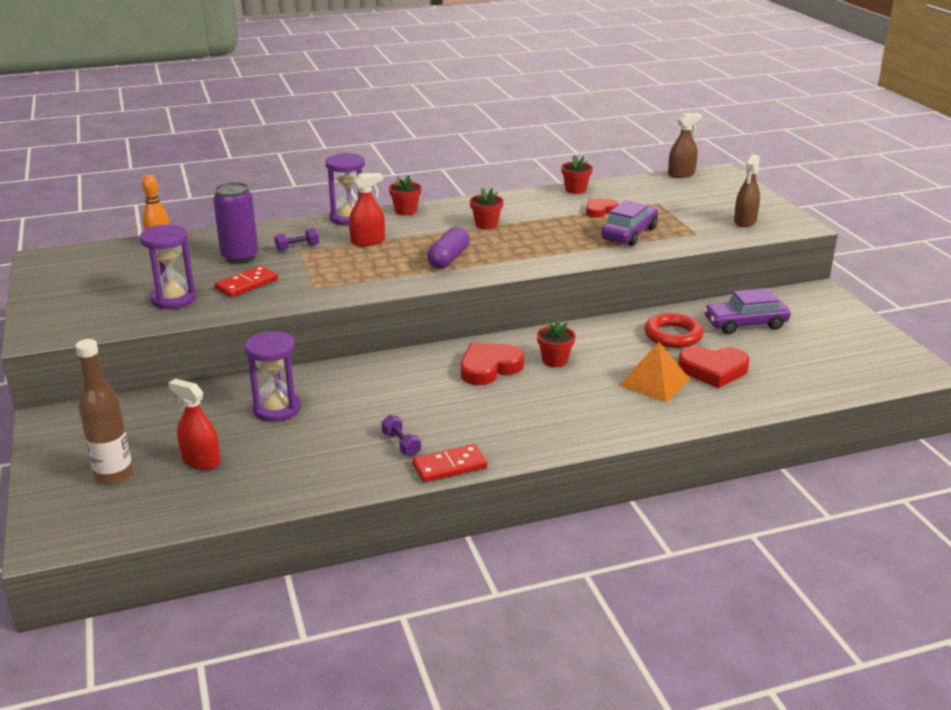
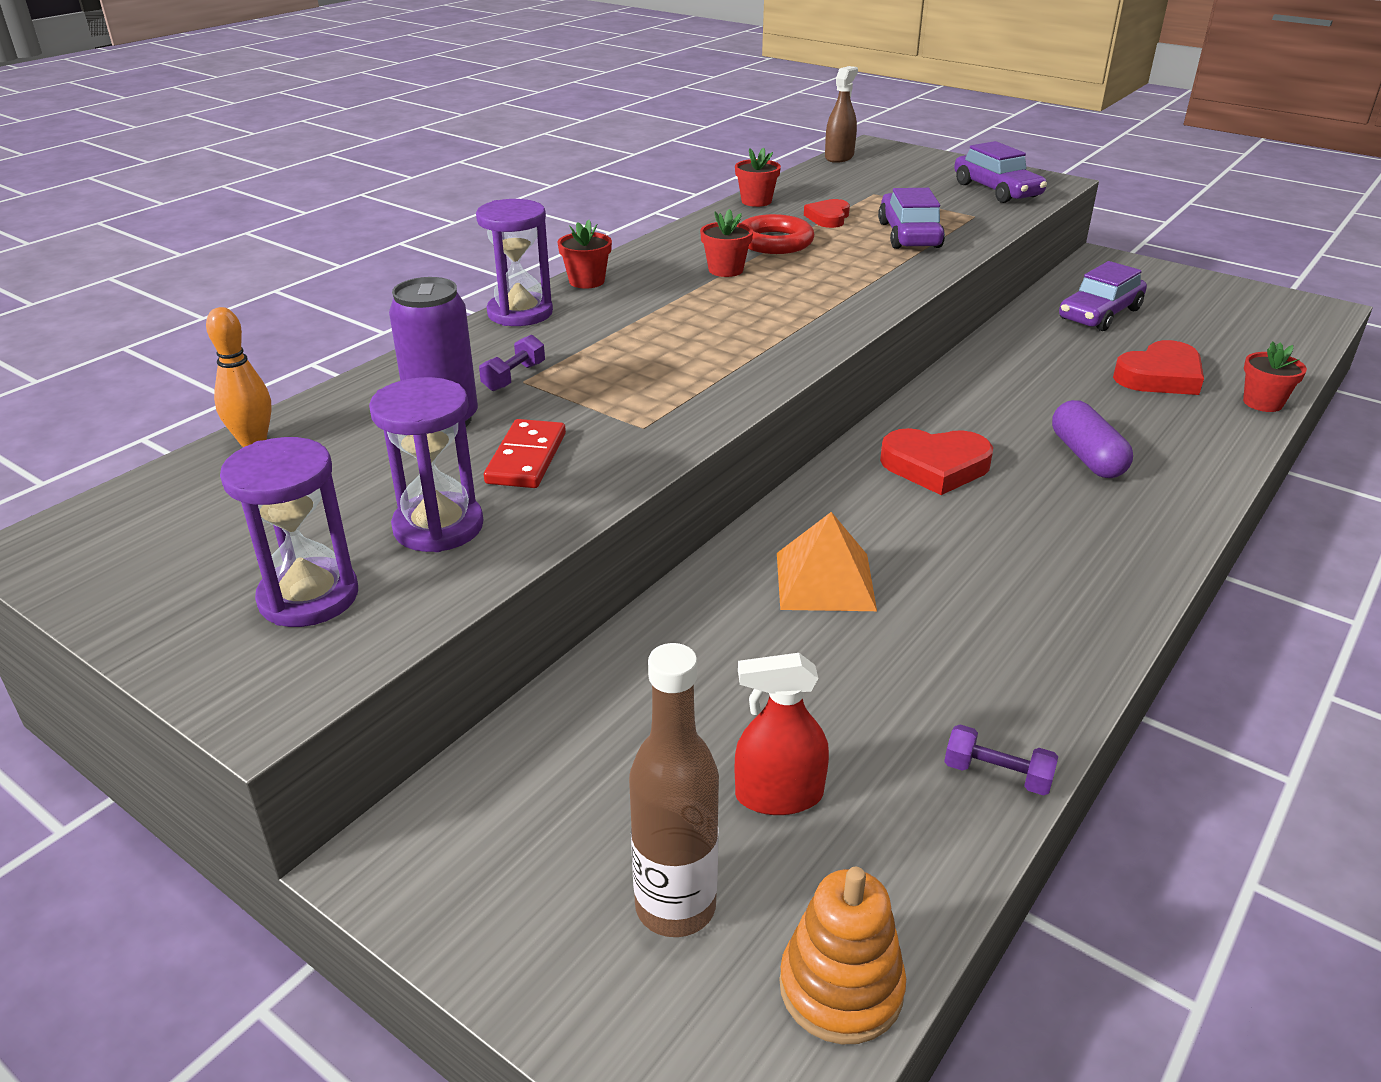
camera: 35 degrees left, 5 degrees up
(128, 524) = (841, 988): none -> orange stacking toy
(277, 409) = (758, 648): purple hourglass -> purple hourglass (309, 597)
(368, 241) = (606, 337): red spray bottle -> none
(401, 444) = (1007, 621): purple dumbbell -> purple dumbbell (997, 775)
(448, 259) = (757, 327): purple capsule -> purple capsule (1087, 456)
(449, 466) = (1112, 623): red domino -> none
(489, 368) = (935, 466): red heart -> red heart turned 105 degrees counterclockwise
(555, 360) = (991, 427): red flower pot -> red flower pot (1262, 403)
(654, 382) = (1132, 412): orange pyramid -> orange pyramid (825, 581)
(673, 335) = (1057, 351): red ring -> red ring (774, 242)
(745, 221) = (996, 190): brown spray bottle -> purple car

